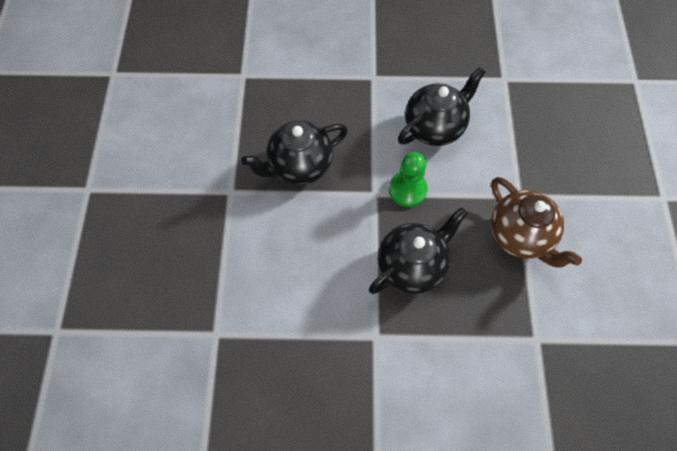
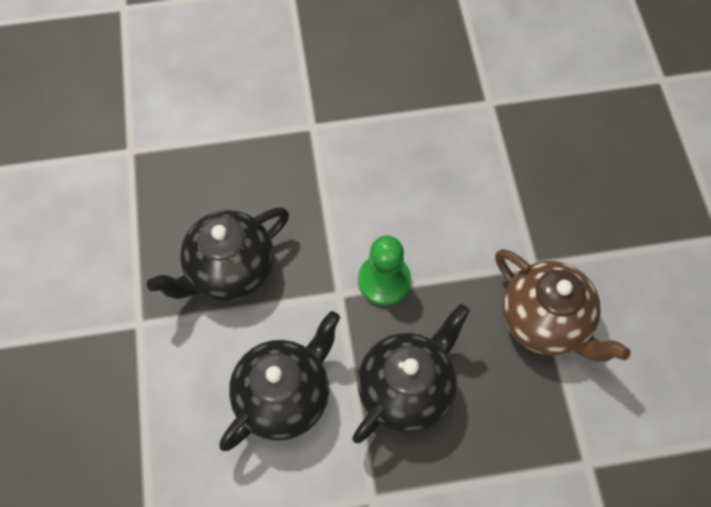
camera: 10 degrees left, 0 degrees up
(434, 127) = (407, 185): black teapot -> black teapot (284, 396)

